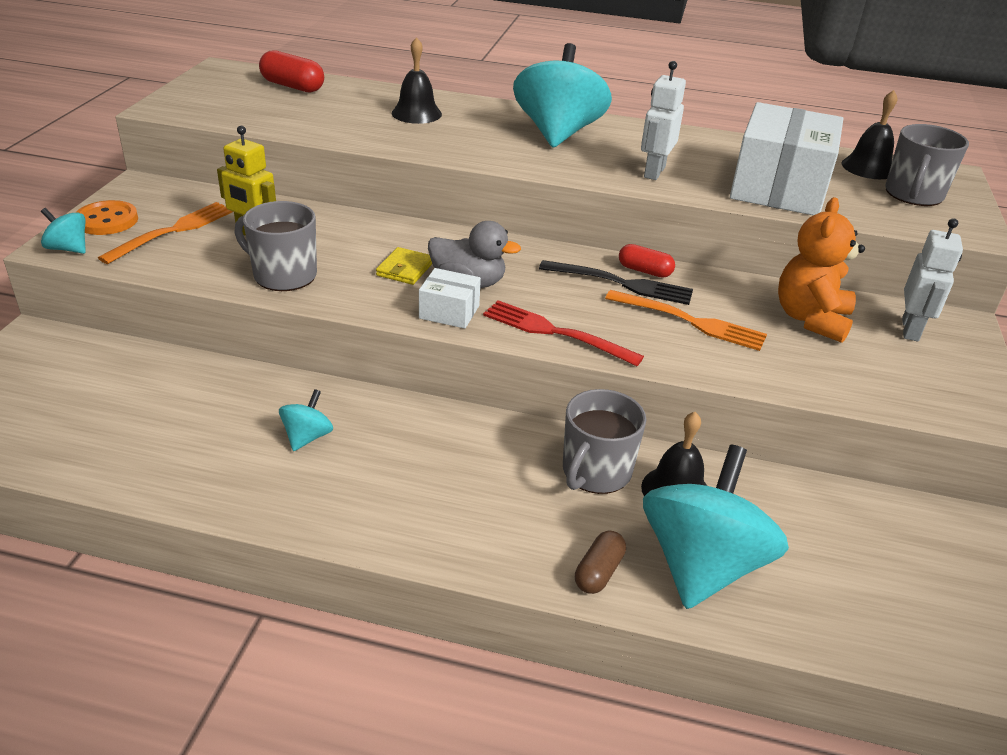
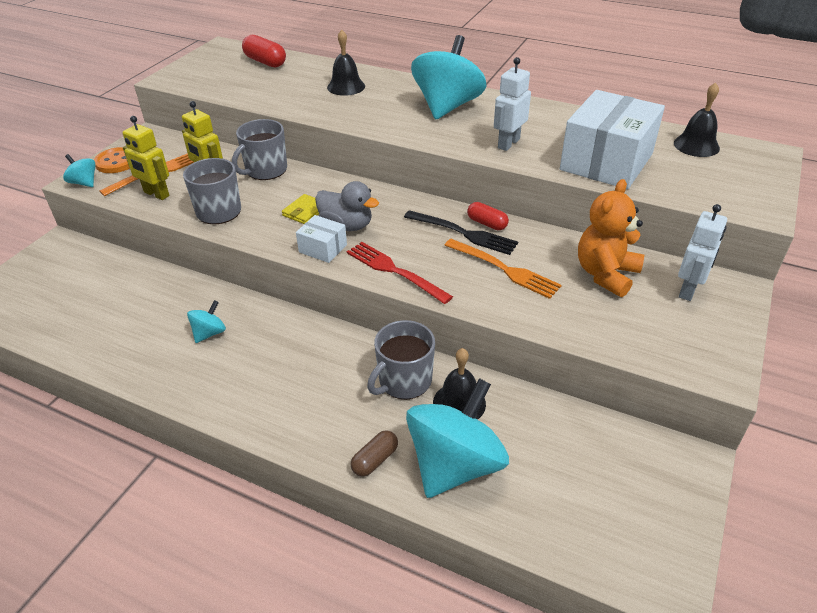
camera: 15 degrees right, 5 degrees up
(184, 258) = (156, 194): none -> yellow robot
(913, 195) = (724, 172): grey mug -> grey mug (265, 170)

